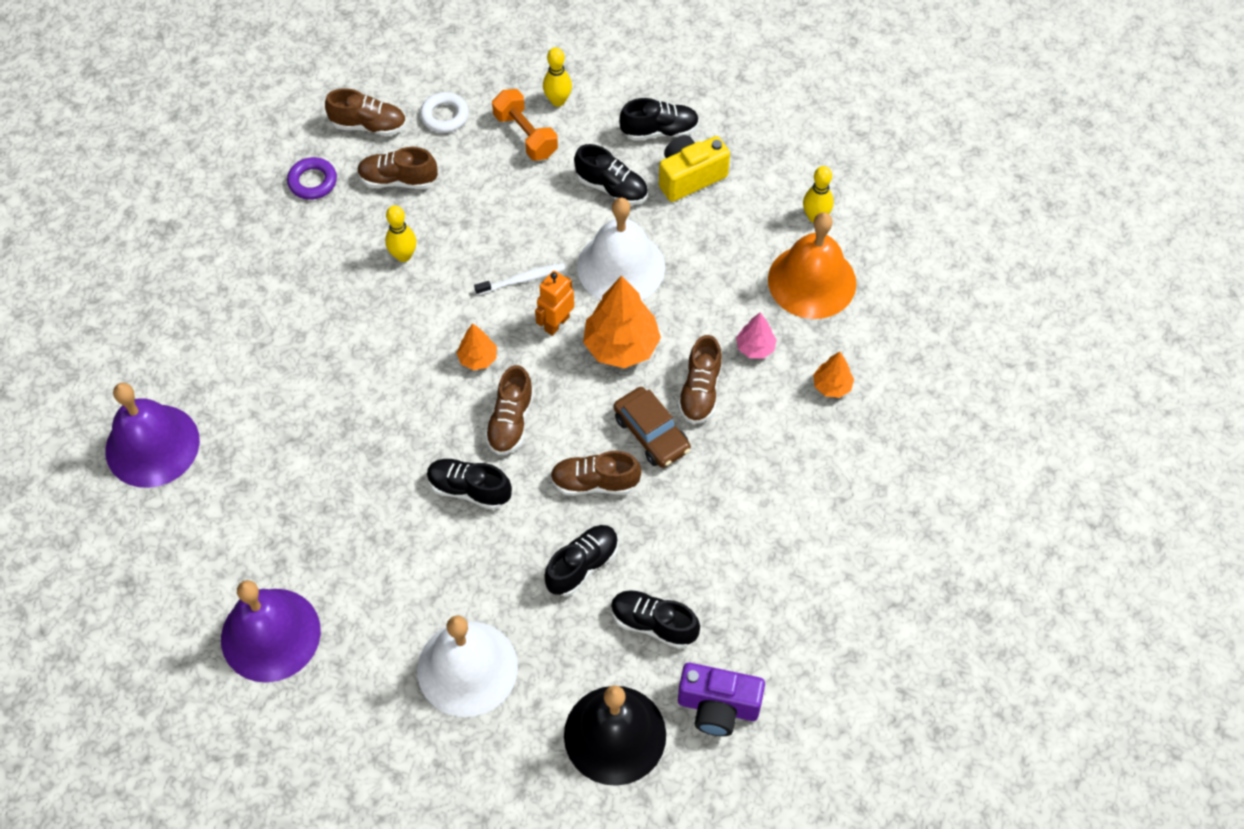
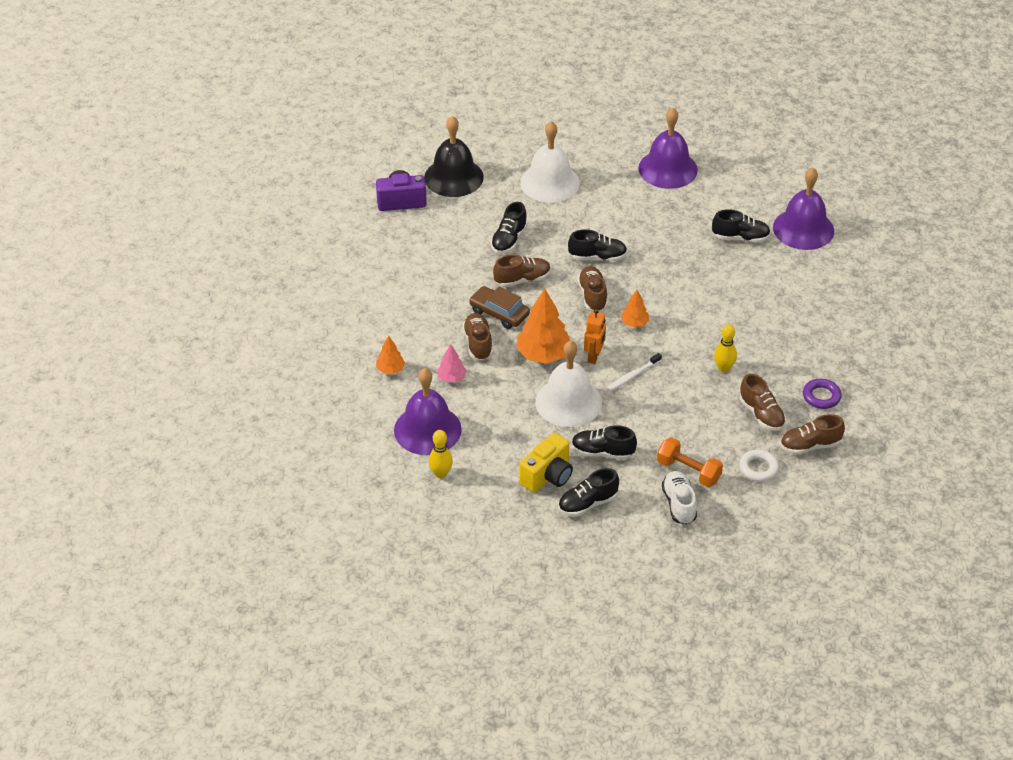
camera: 160 degrees right, 15 degrees down
(398, 180) = (761, 414): brown shoe -> brown shoe turned 75 degrees clockwise
(558, 101) = (679, 504): yellow bowling pin -> white shoe
(653, 624) = (454, 225): black shoe -> black shoe (740, 237)
(812, 281) = (427, 429): orange bell -> purple bell

